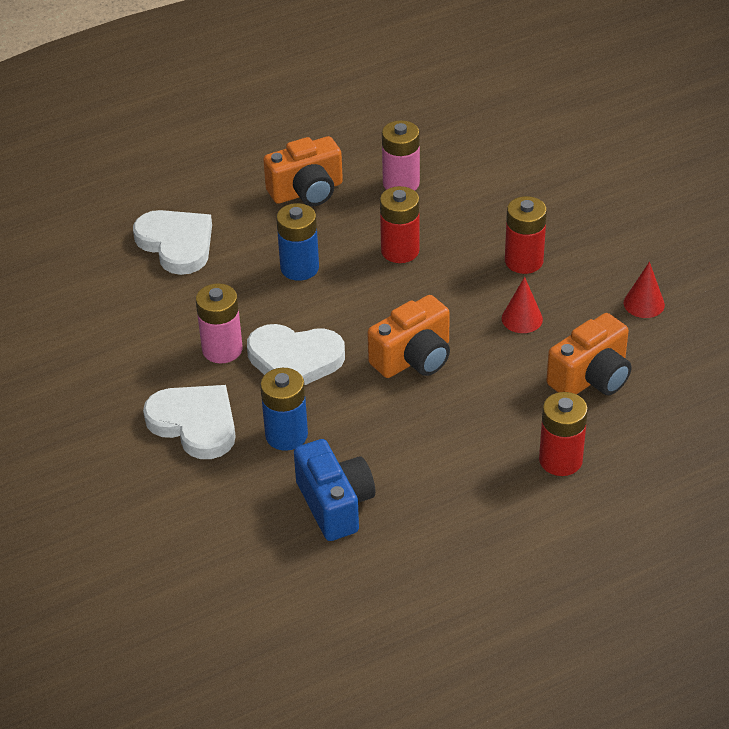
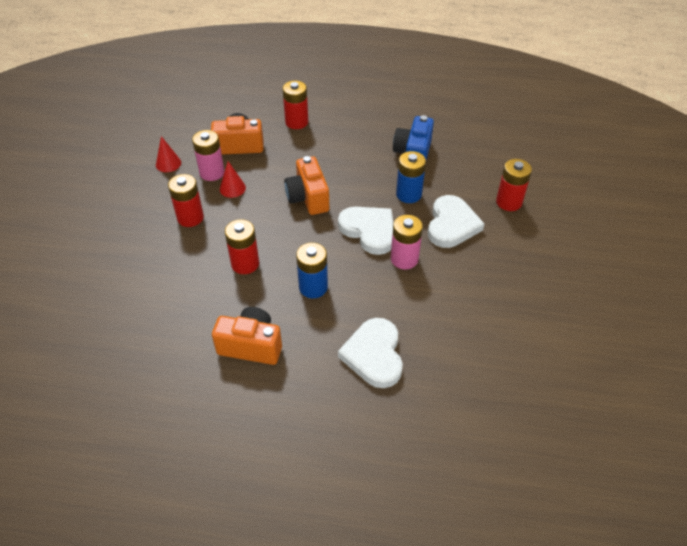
camera: 145 degrees left, 5 degrees up
(136, 500) = (509, 202): none -> red battery
(195, 423) = (451, 225): white heart -> white heart turned 150 degrees counterclockwise
(401, 183) = (188, 313): pink battery -> pink battery (212, 173)
(414, 358) = (308, 198): orange camera -> orange camera turned 105 degrees counterclockwise

